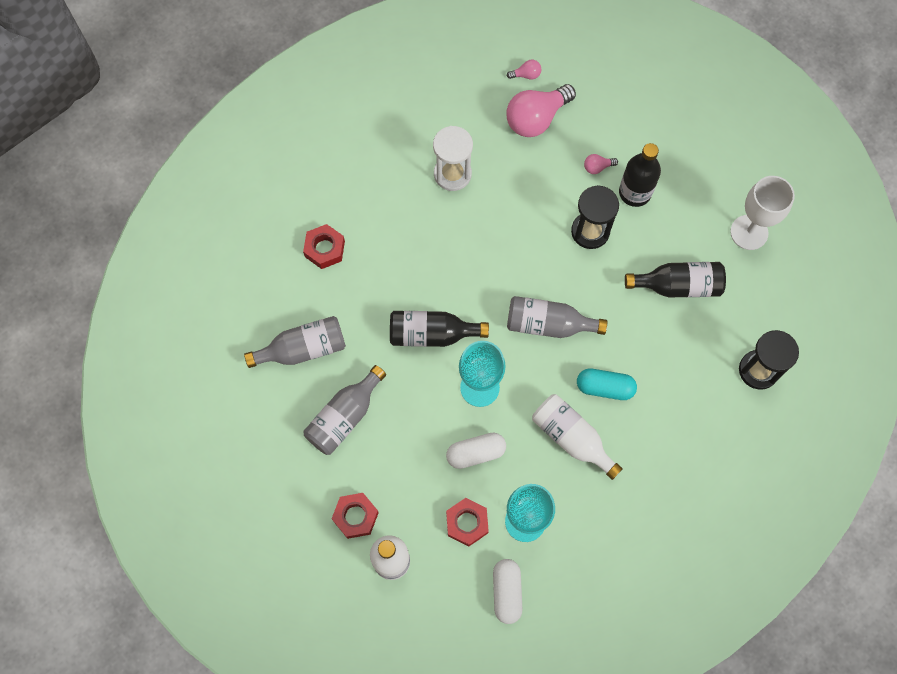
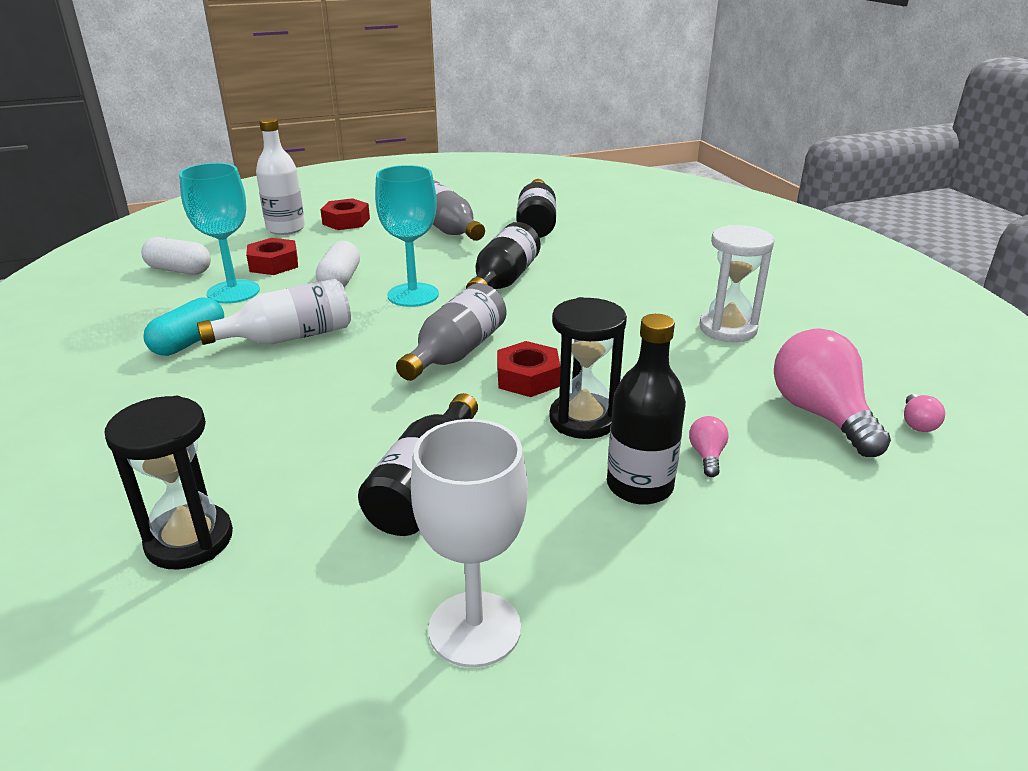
camera: 110 degrees right, 40 degrees down
(303, 349) = (536, 223): grey bottle -> black bottle
(324, 249) = (647, 245): red nut -> red nut (528, 378)
(605, 387) = (327, 375): turquoise capsule -> turquoise capsule (189, 342)

